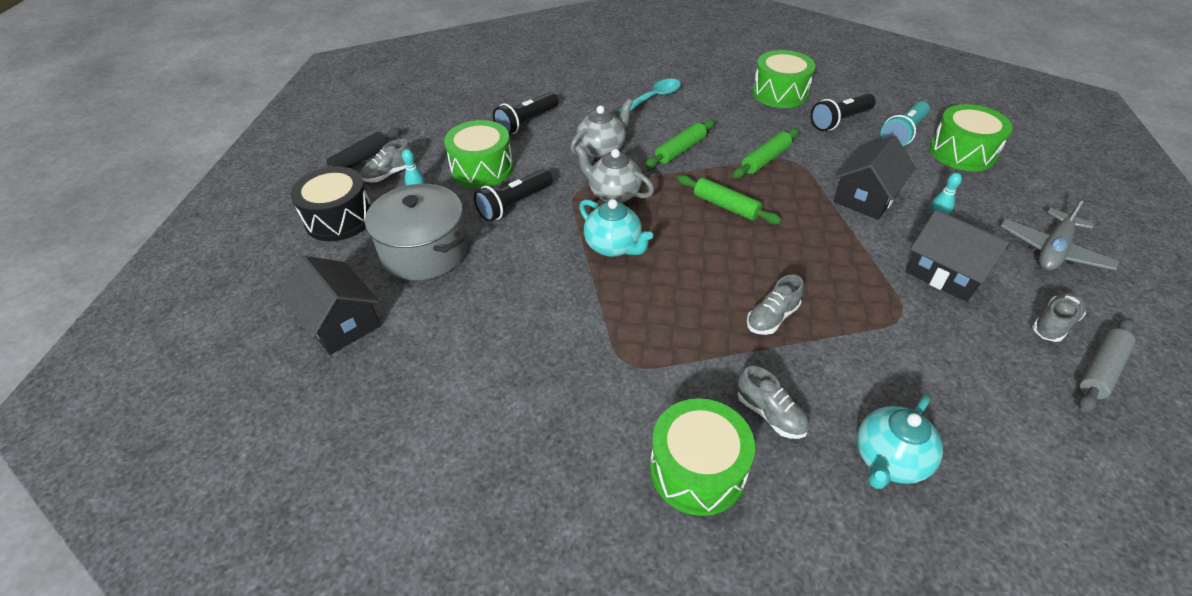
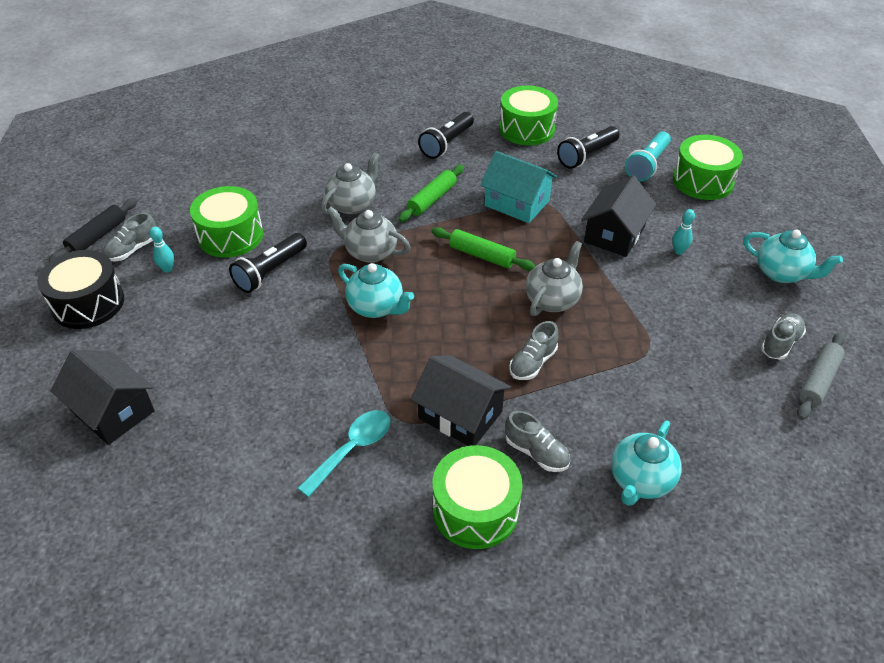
camera: 10 degrees left, 0 degrees up
(424, 251) = (185, 329): grey pot -> none
(526, 122) = (270, 180): black flashlight -> black flashlight (446, 144)
(654, 98) = (400, 143): turquoise spoon -> turquoise spoon (352, 449)
(765, 159) = (517, 203): green rolling pin -> turquoise house
(797, 255) = (552, 300): none -> grey teapot
(946, 273) = (688, 304): black house -> black house (460, 415)
(1052, 250) = (781, 273): grey plane -> turquoise teapot

